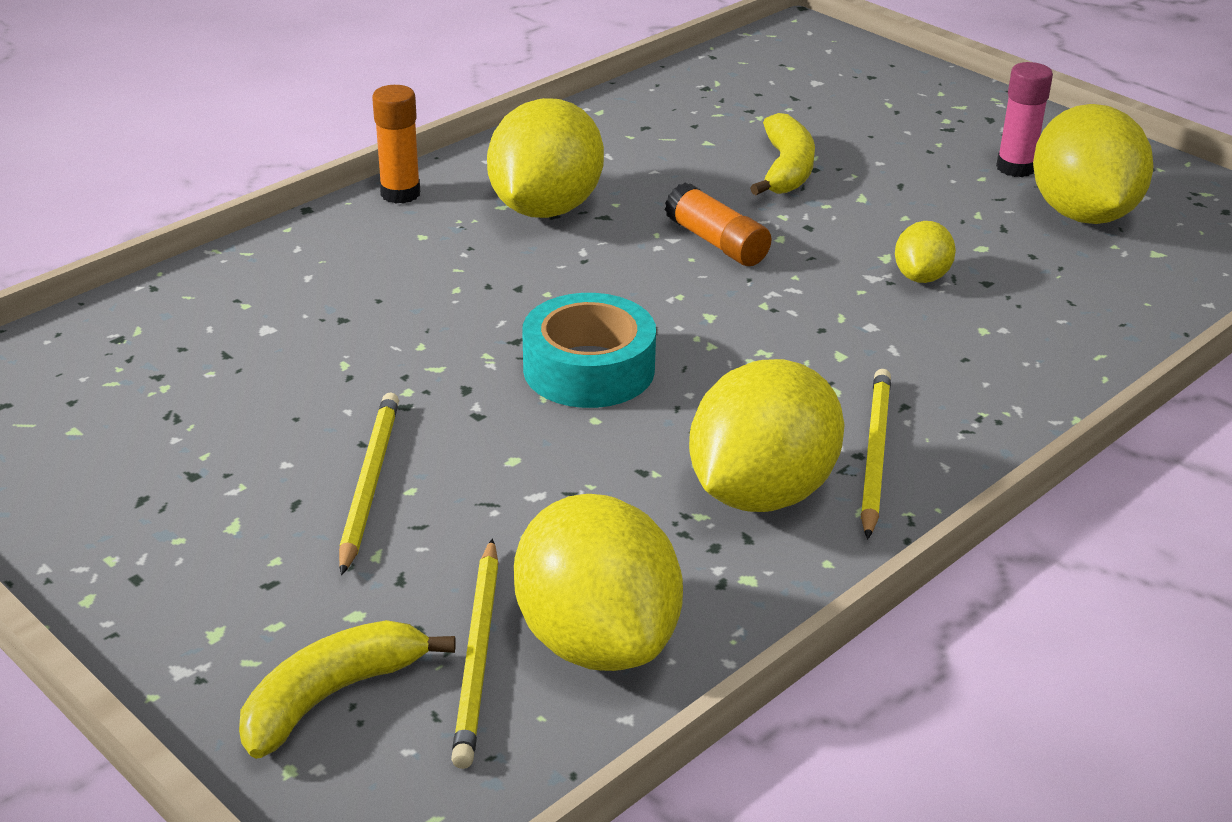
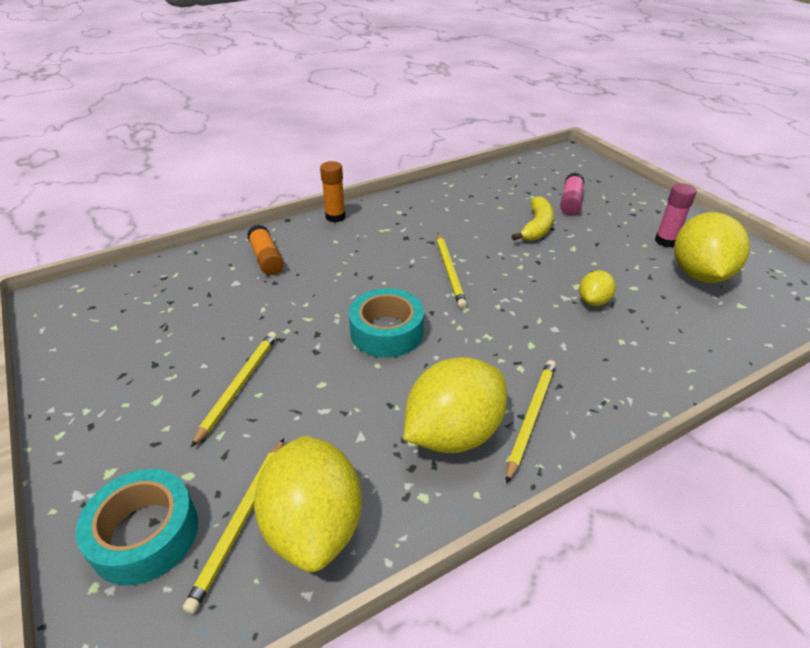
camera: 15 degrees right, 5 degrees up
(331, 696) = (145, 534): yellow banana -> turquoise tape
(546, 209) = (403, 234): yellow lemon -> none
(658, 260) = (449, 271): none -> yellow pencil
(717, 242) = (485, 264): orange glue stick -> orange glue stick (266, 259)
(833, 120) = (570, 202): none -> pink glue stick

